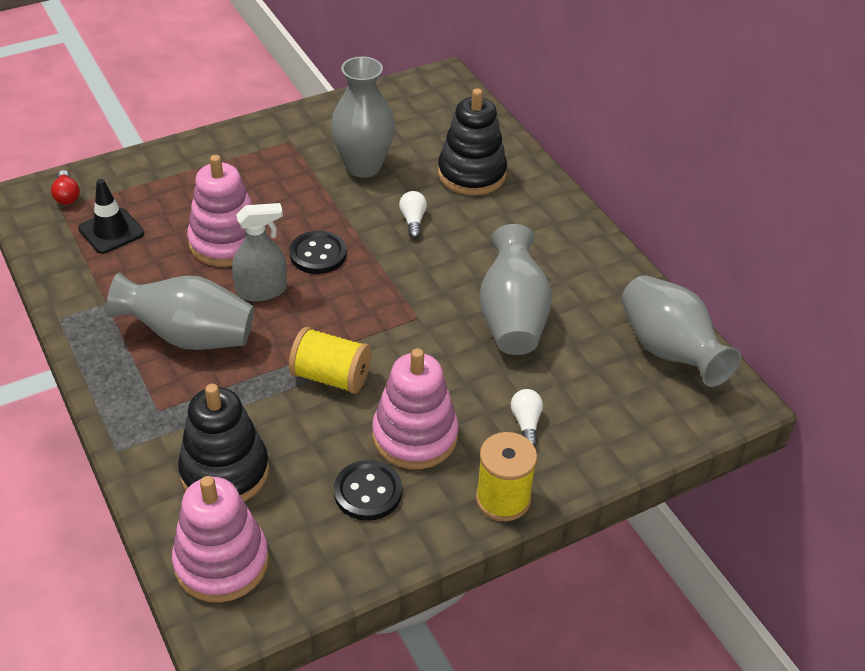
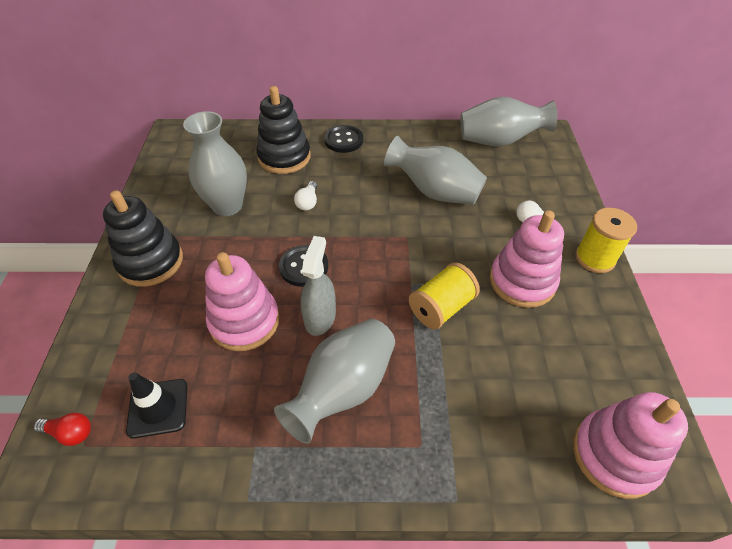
camera: 60 degrees left, 5 degrees up
(225, 471) = (514, 417): black stacking toy -> black stacking toy (151, 262)
(368, 492) = (567, 328): black button -> black button (343, 140)
(413, 221) = (308, 202): white light bulb -> white light bulb turned 105 degrees counterclockwise

